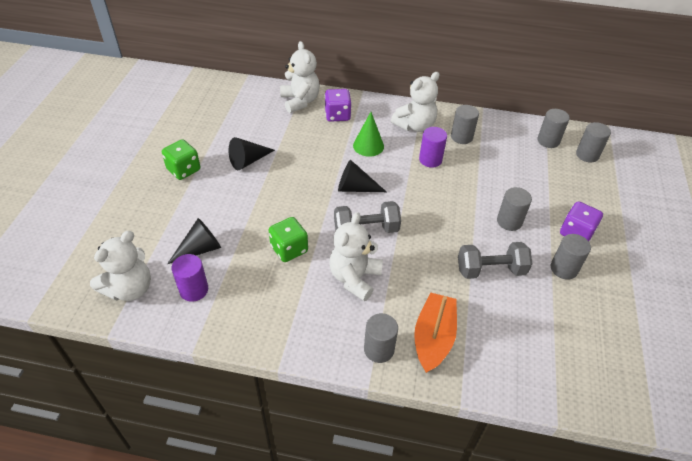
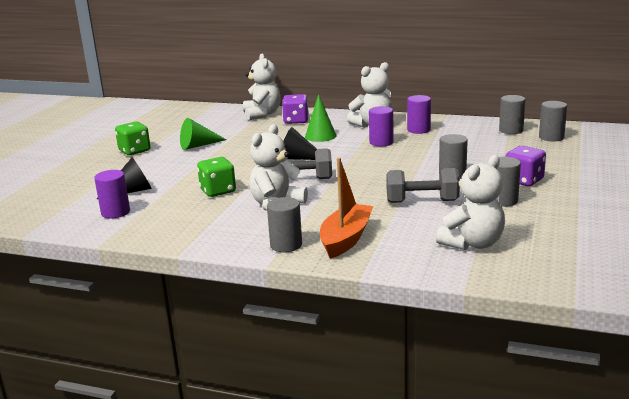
camera: 10 degrees right, 25 degrees down
(130, 288) = (55, 212): white teddy bear -> white teddy bear (473, 243)
(248, 161) = (198, 145): black cone -> green cone
(461, 137) = (418, 130): grey cylinder -> purple cylinder

